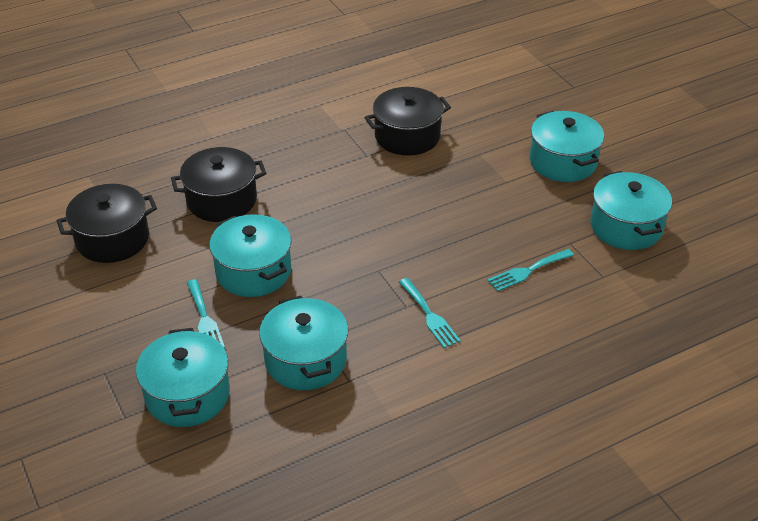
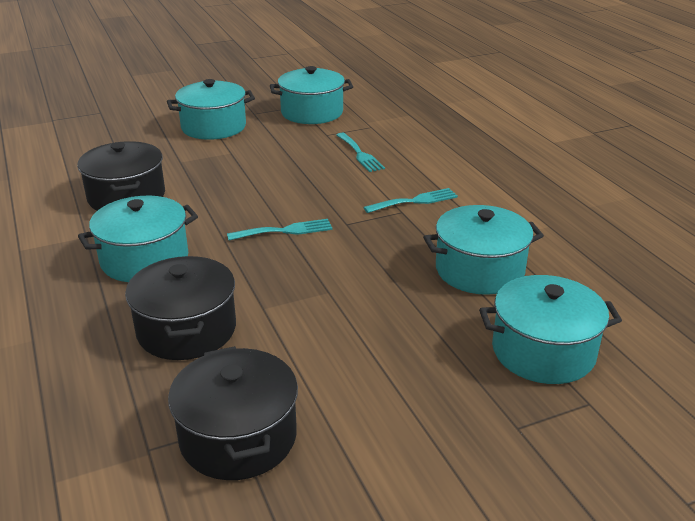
camera: 85 degrees left, 10 degrees down
(204, 319) = (416, 340): turquoise fork -> turquoise fork (285, 231)
(253, 271) = (335, 303): turquoise pot -> turquoise pot (144, 259)

